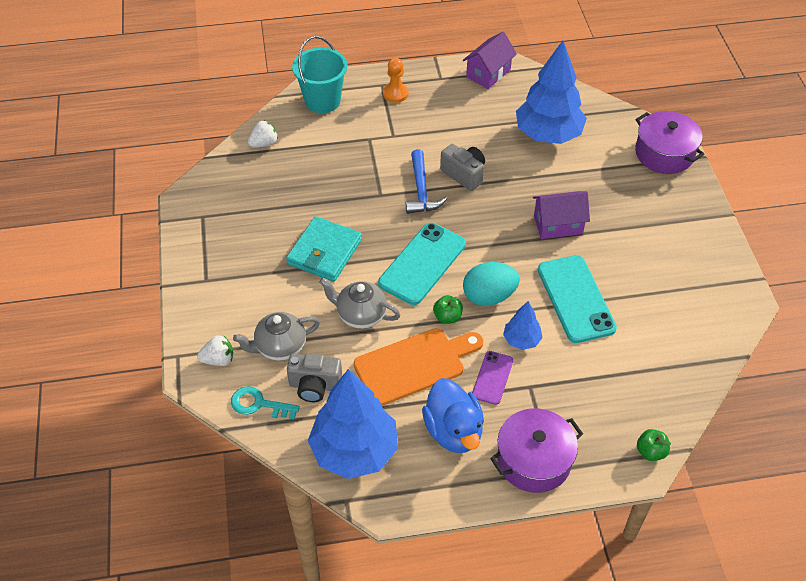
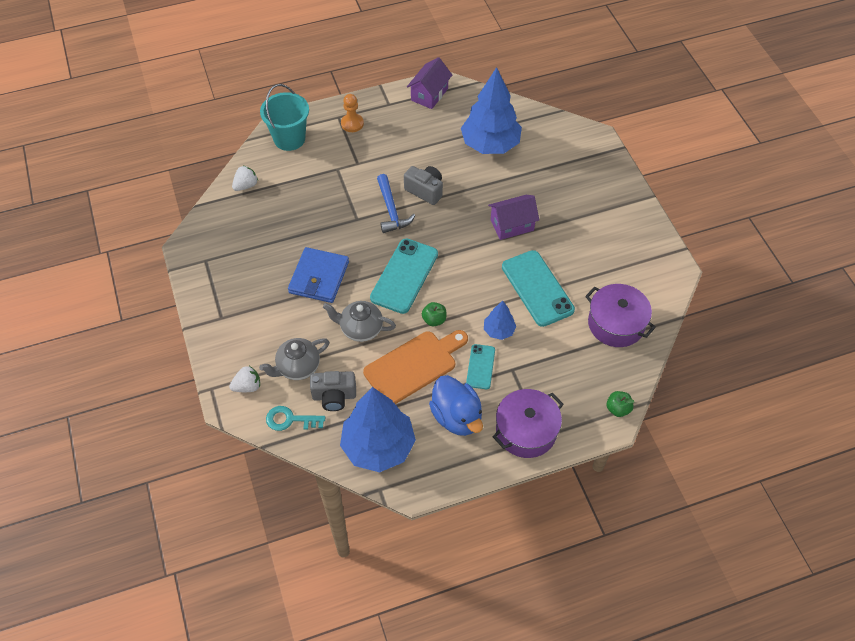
camera: 10 degrees left, 5 degrees up
(324, 252) = (319, 277): turquoise wallet -> blue wallet
(489, 296) = (465, 296): turquoise egg -> none
(492, 378) = (480, 367): purple phone -> turquoise phone
(664, 153) = (590, 149): purple pot -> purple pot (616, 324)

